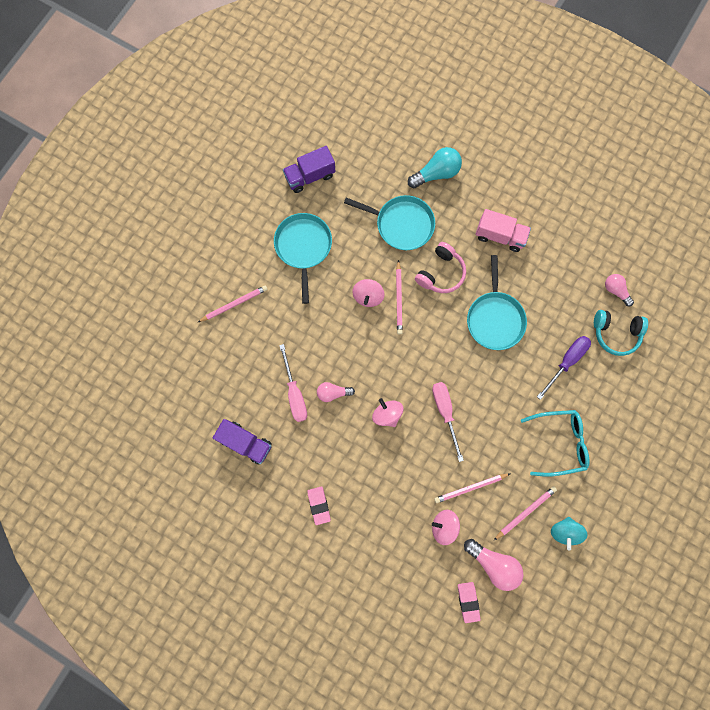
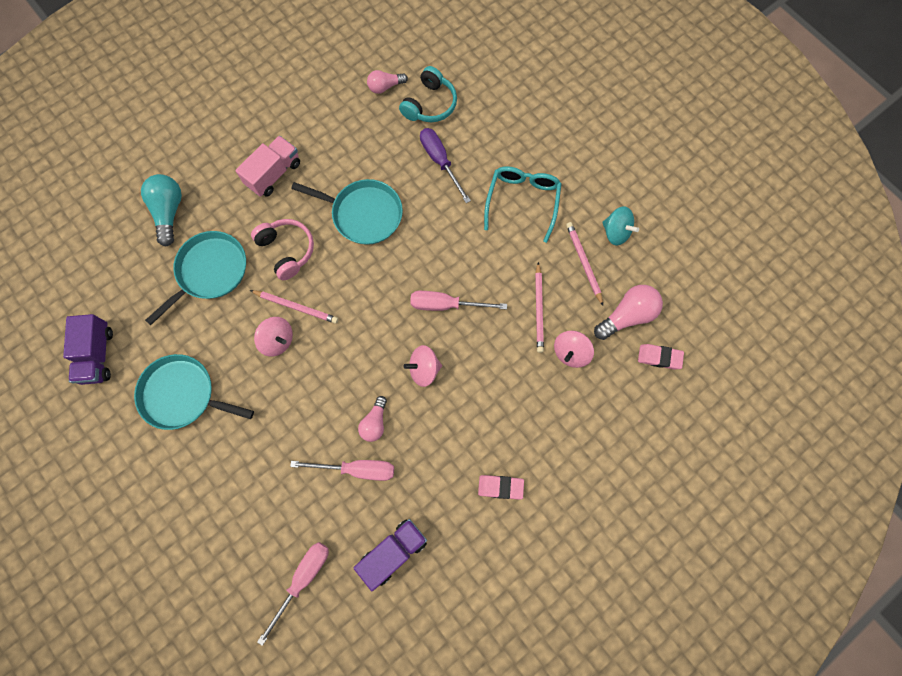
camera: 70 degrees left, 5 degrees down
(207, 386) = (303, 579): none -> pink screwdriver
(234, 304) = (214, 507): pink pencil -> none

